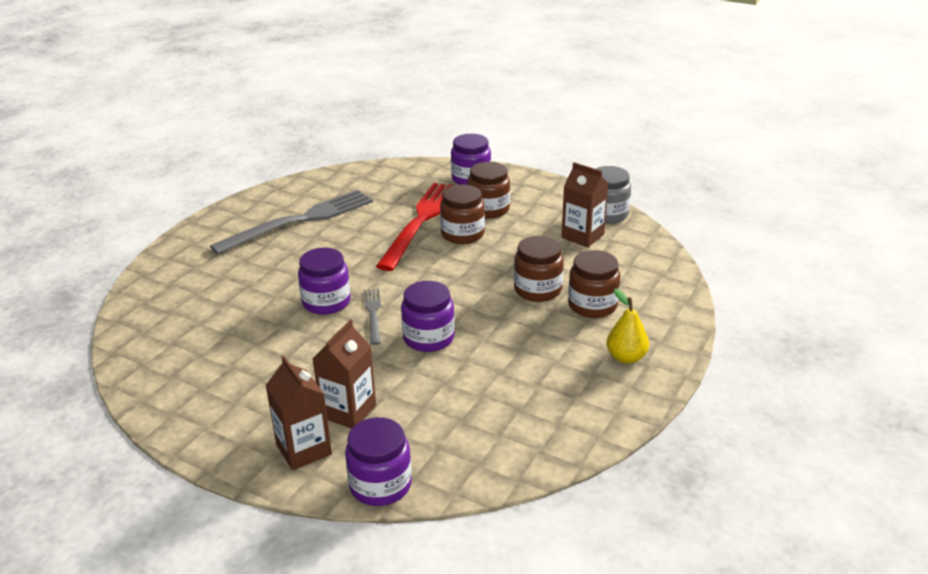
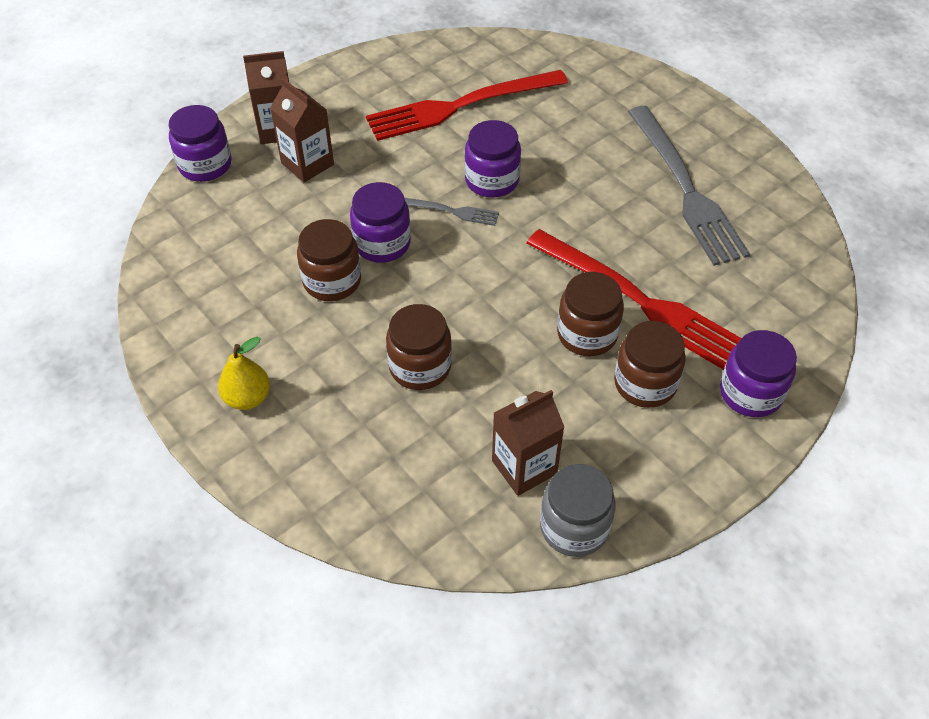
camera: 110 degrees right, 20 degrees up
(230, 341) = (460, 106): none -> red fork
(592, 305) = (359, 408): brown jar -> brown jar (332, 281)

